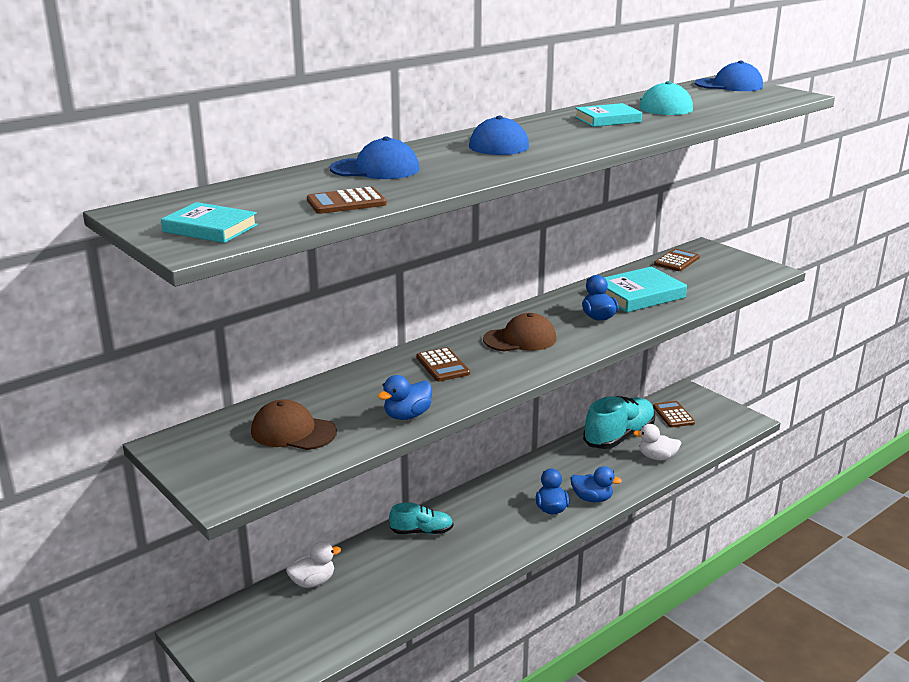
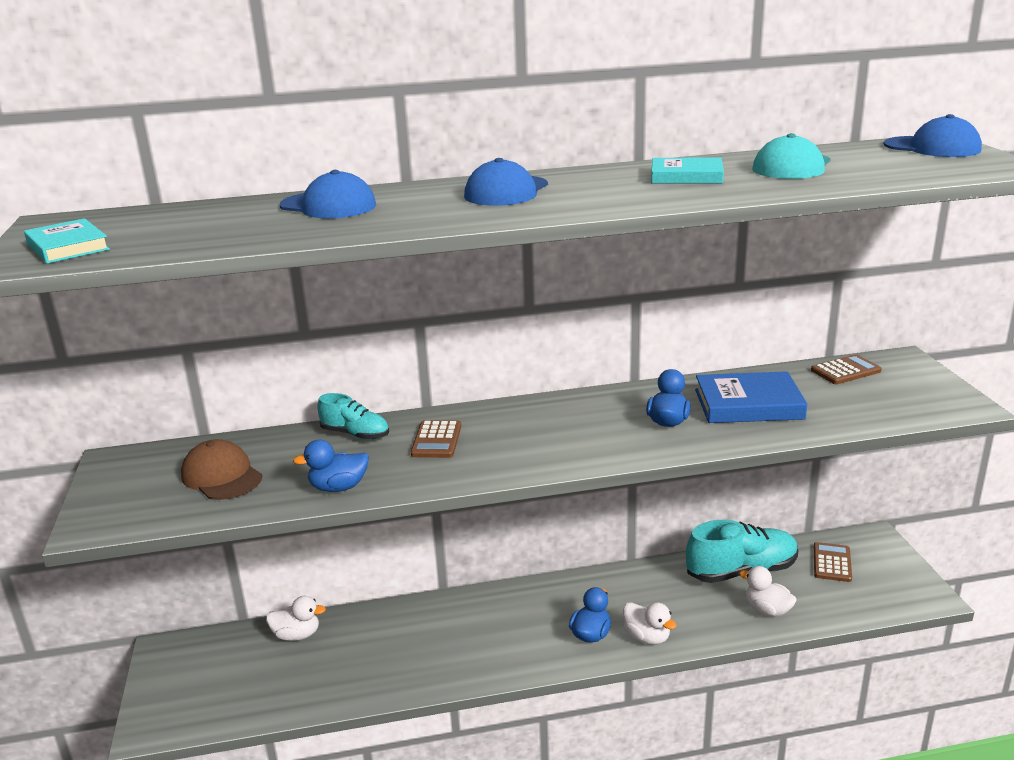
camera: 30 degrees right, 0 degrees up
(346, 202) = (229, 237): brown calculator -> none
(422, 531) = (438, 616): turquoise shoe -> turquoise shoe (355, 434)
(520, 339) = (550, 429): brown cap -> none
(592, 498) = (647, 637): blue duck -> white duck
(638, 295) = (748, 404): turquoise book -> blue book

